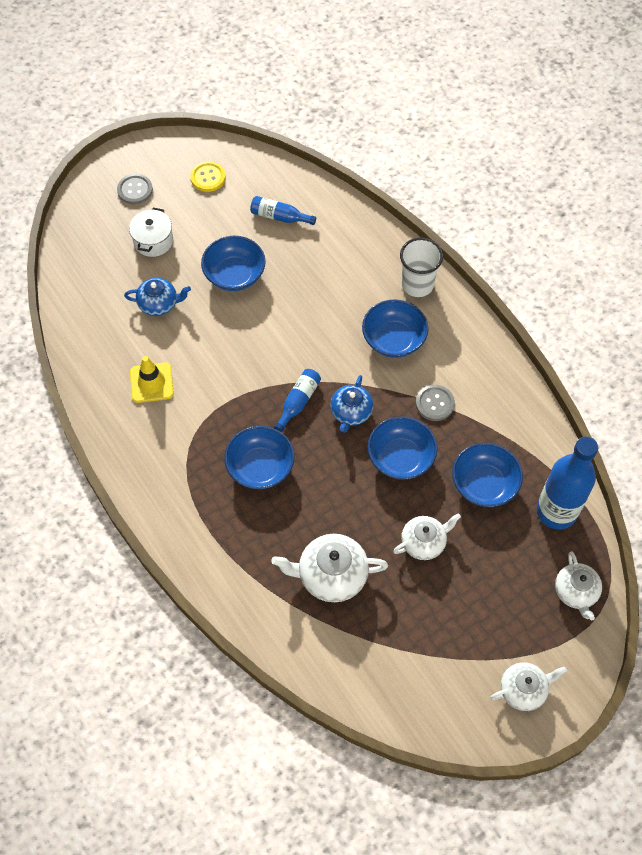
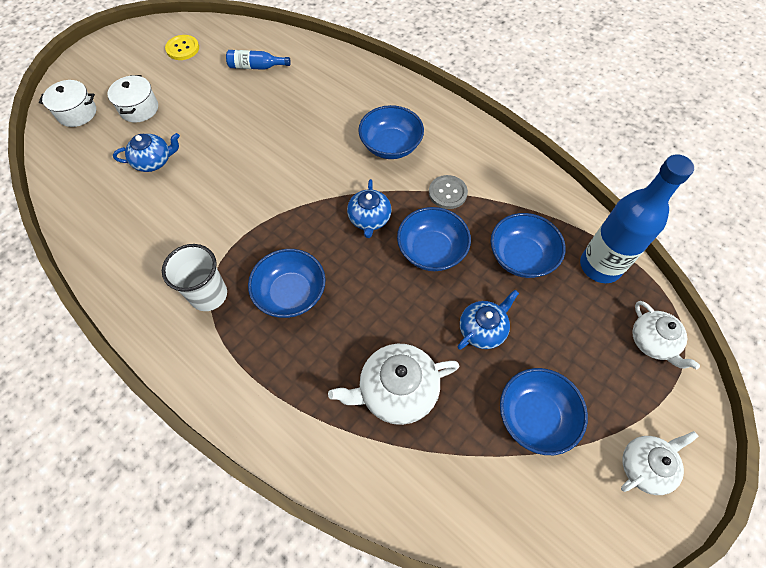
camera: 15 degrees left, 0 degrees up
(92, 232) = (77, 113): none -> white pot
(135, 190) = (114, 71): grey button -> none
(151, 383) = (158, 236): yellow traffic cone -> none
(234, 275) = (224, 121): blue bowl -> blue bowl (535, 416)
(298, 402) = (314, 221): blue bottle -> none
(417, 284) = (398, 96): white cup -> white cup (209, 295)
(424, 542) = (482, 329): white teapot -> blue teapot

